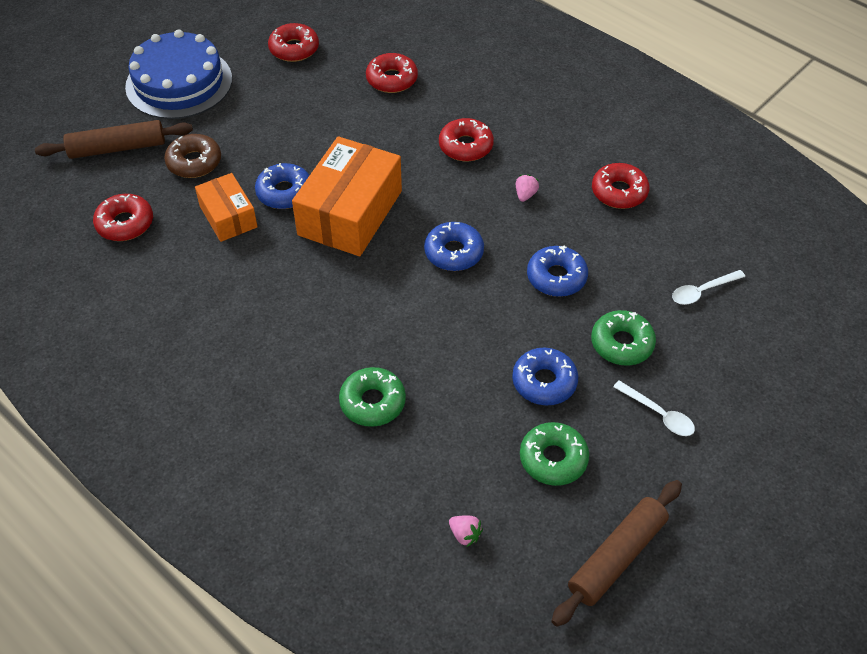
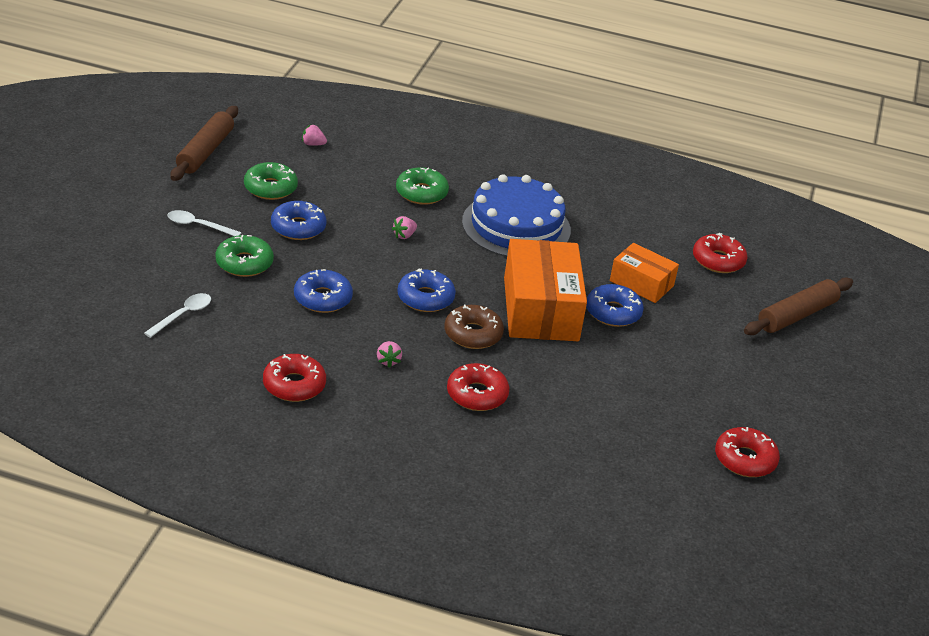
camera: 150 degrees right, 15 degrees down
(179, 83) = (817, 389): blue cake -> blue cake (516, 226)
(194, 162) = (717, 319): brown donut -> brown donut (473, 334)
(392, 79) = (608, 450): red donut -> none
(430, 339) = (404, 235): none -> pink strawberry

